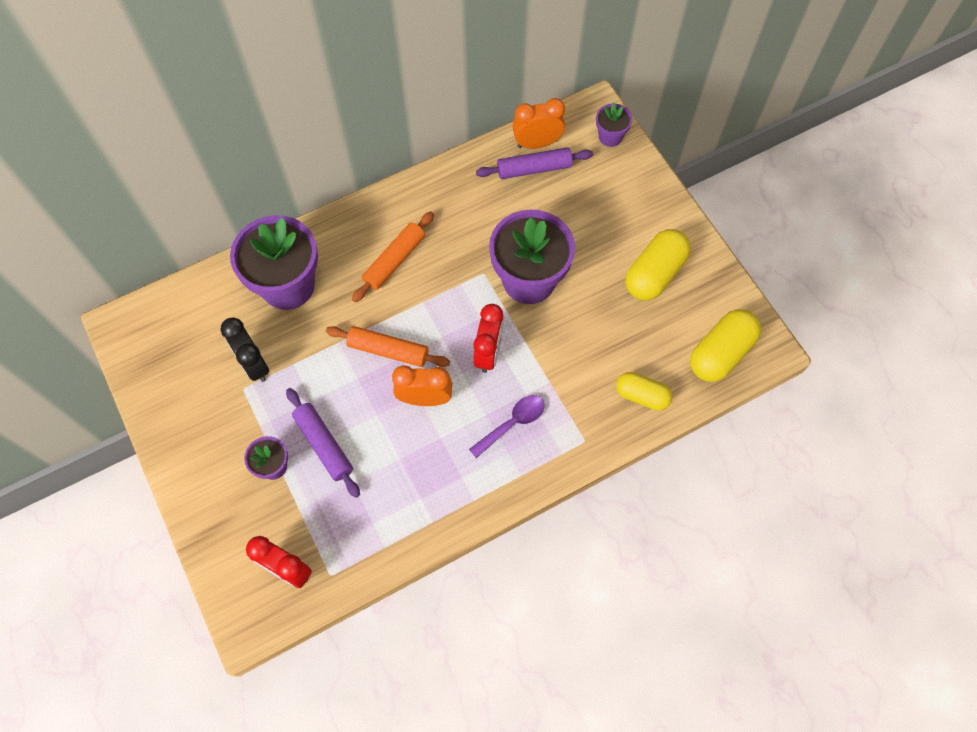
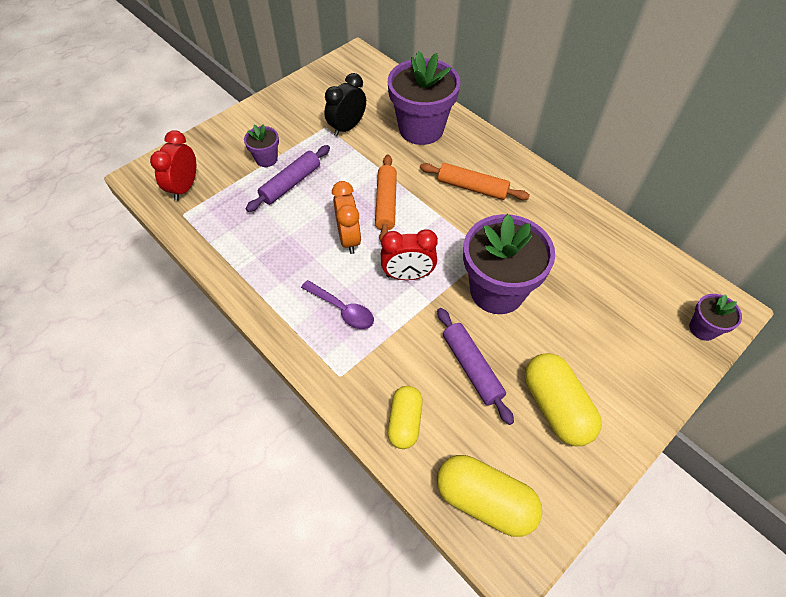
camera: 75 degrees right, 10 degrees down
(534, 169) = (622, 268): purple rolling pin -> purple rolling pin (472, 368)
(537, 143) = (653, 265): orange clock -> none
(654, 274) = (556, 407): yellow capsule -> yellow capsule turned 45 degrees clockwise

